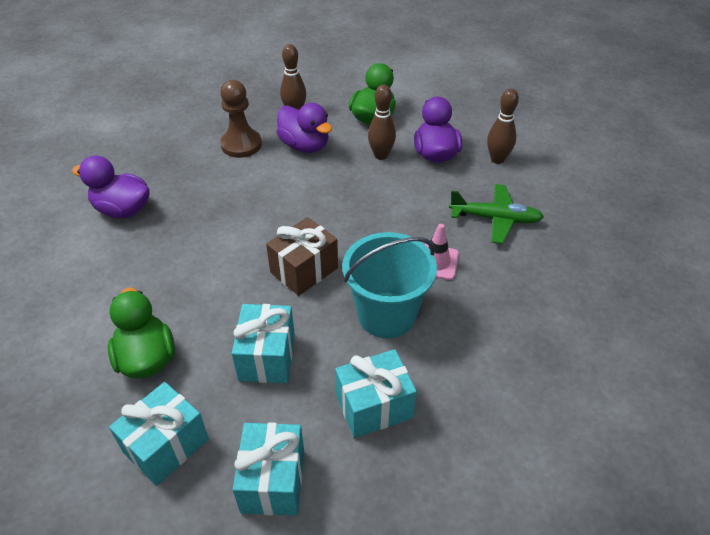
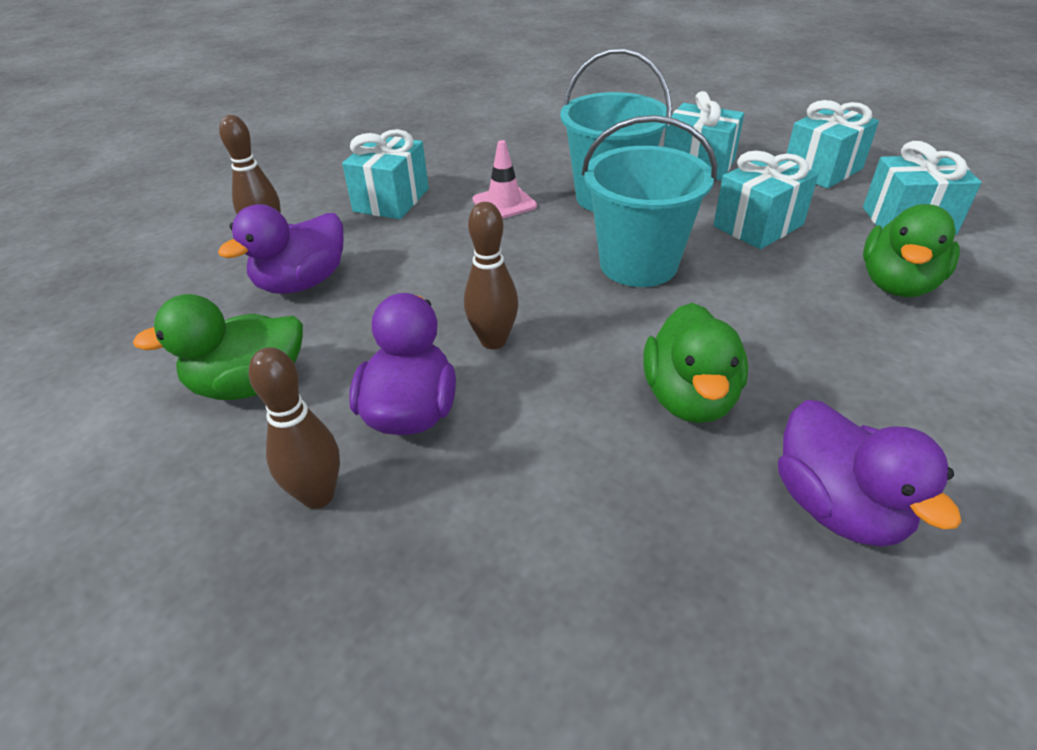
camera: 130 degrees left, 5 degrees down
(208, 215) = (689, 398): none -> green duck
(241, 145) = (496, 495): brown pawn -> none
(304, 270) = (638, 264): brown gift -> turquoise bucket
(381, 155) = (353, 323): brown bowling pin -> brown bowling pin (493, 341)
(495, 219) = (391, 200): green plane -> turquoise gift

